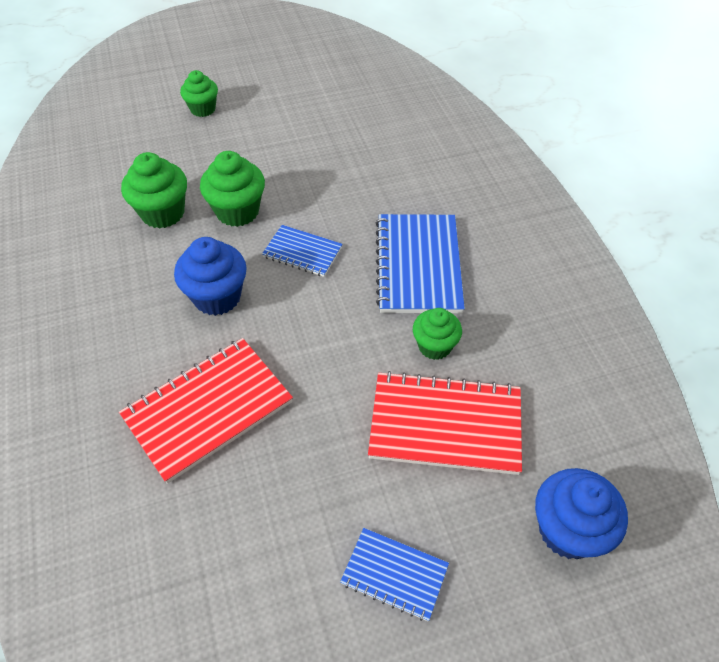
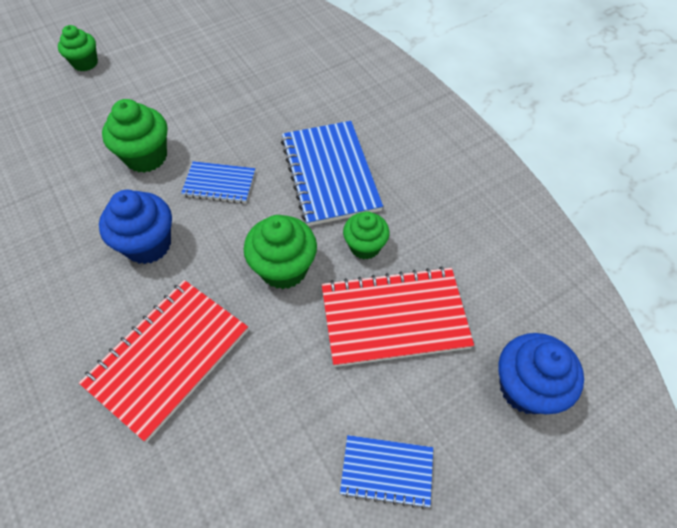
camera: 15 degrees left, 5 degrees up
(163, 213) = (72, 173): green cupcake -> green cupcake (284, 268)

